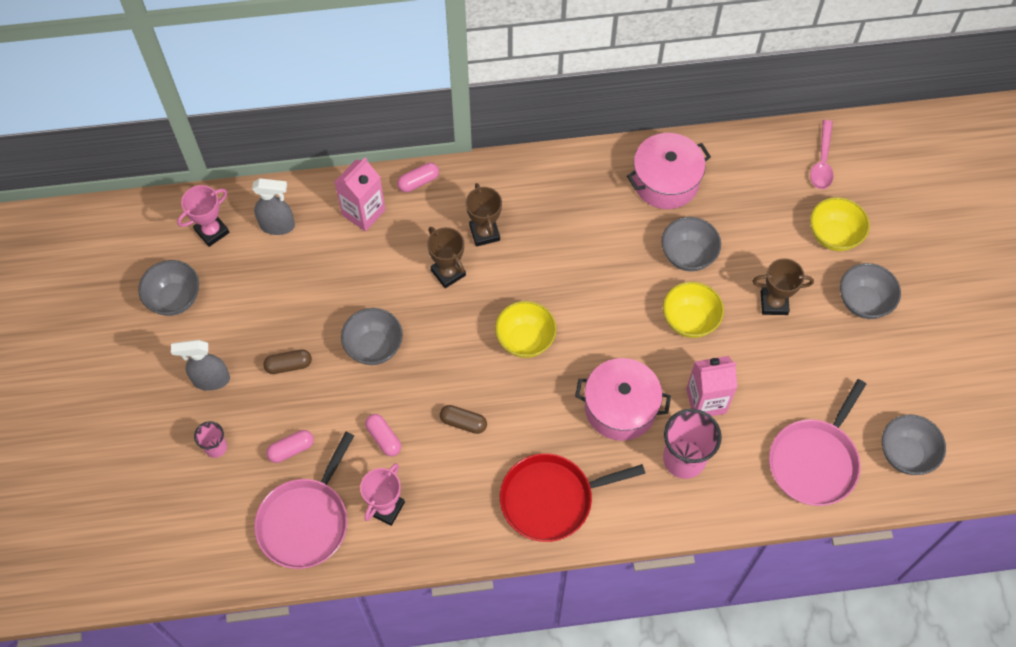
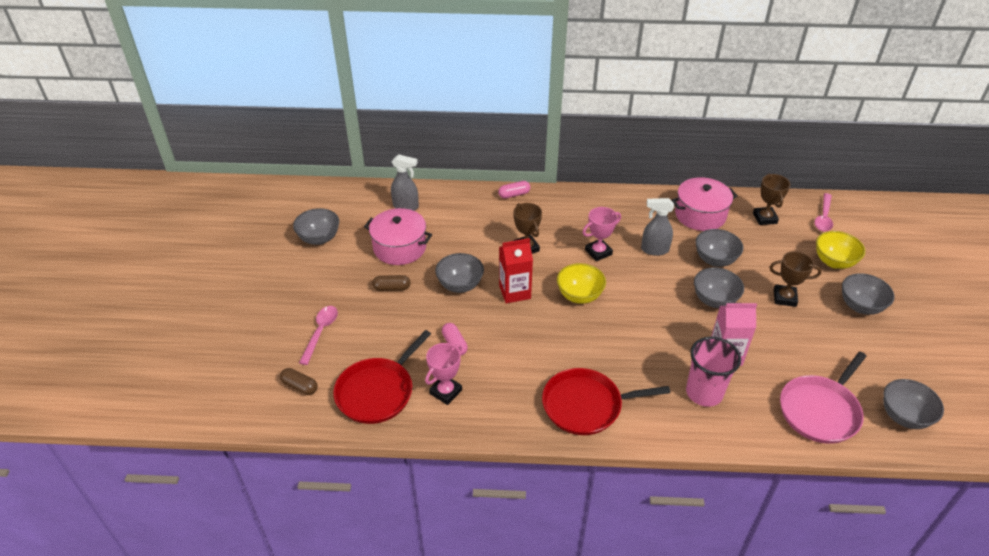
camera: 10 degrees right, 20 degrees down
(211, 380) = (330, 289): grey spray bottle -> grey spray bottle (654, 250)
(212, 231) = (358, 204): pink trophy -> pink trophy (598, 252)
(216, 447) = (321, 332): pink cup -> pink spoon
(291, 449) = (379, 341): pink capsule -> none
(306, 521) = (378, 391): pink pan -> red pan
(363, 212) = (470, 207): pink carton -> none
(444, 347) = (514, 292): none -> red carton
(463, 422) = (521, 342): brown capsule -> brown capsule (300, 386)
(484, 233) = (558, 228): brown trophy -> brown trophy (764, 218)
(620, 408) = (652, 350): pink pot -> pink pot (399, 247)
(690, 320) = (714, 300): yellow bowl -> grey bowl

